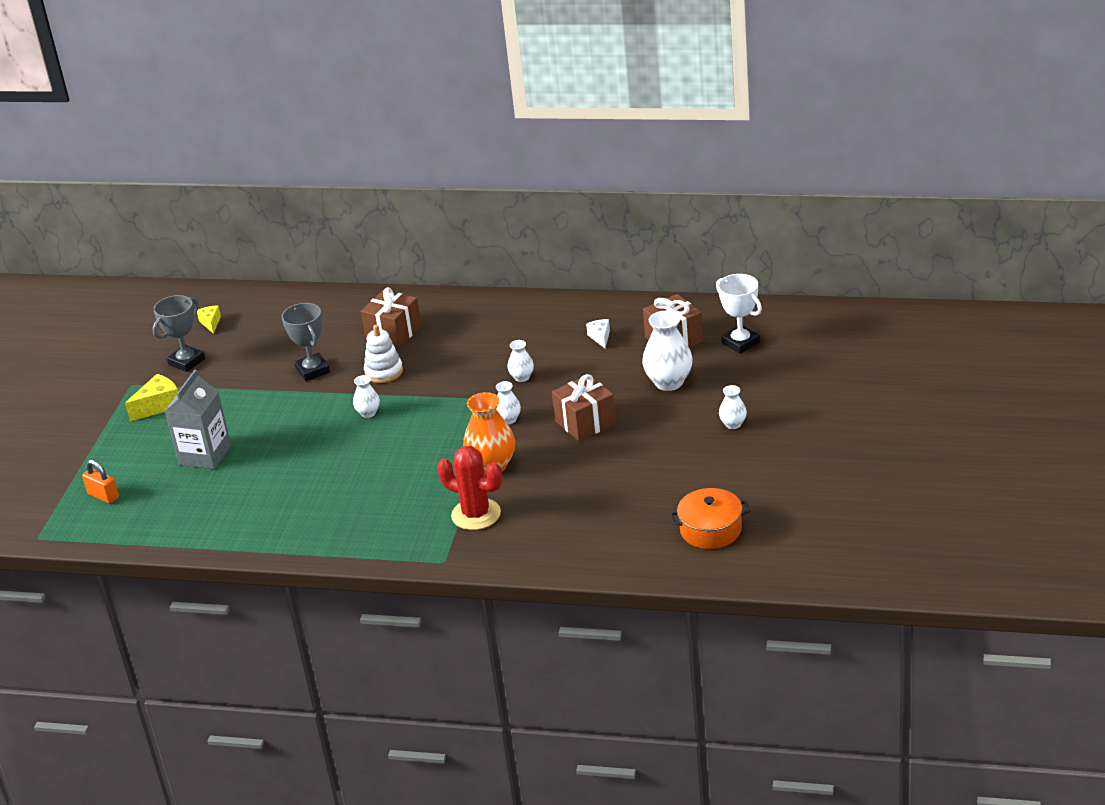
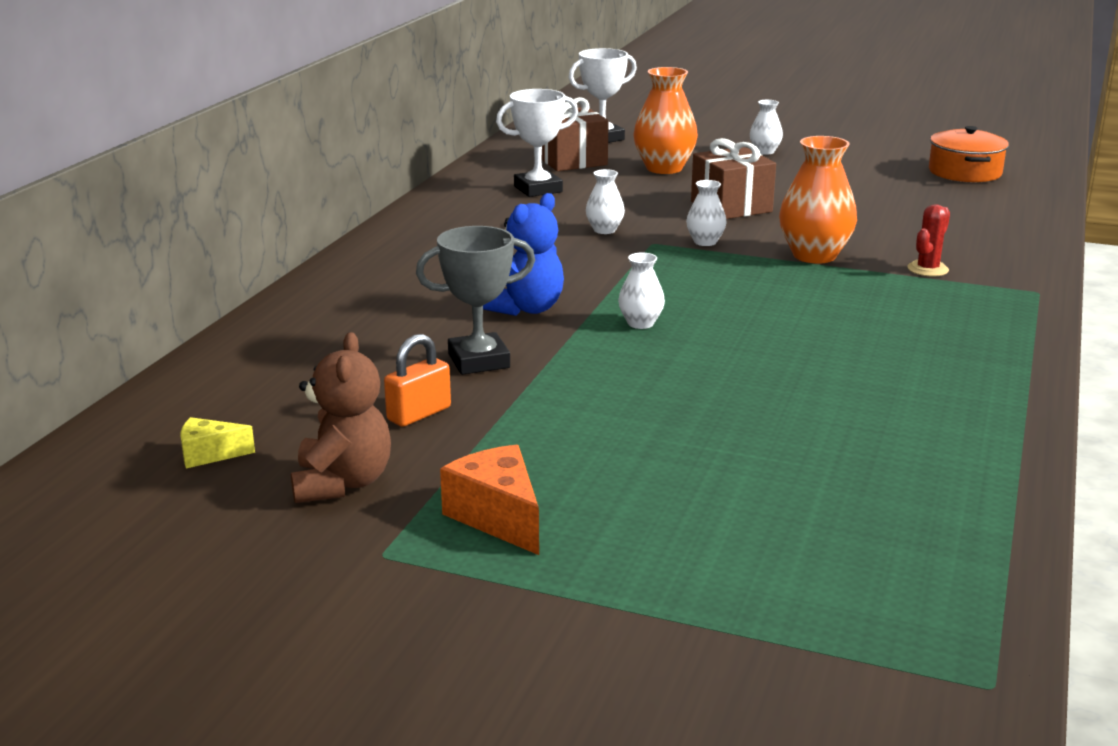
camera: 85 degrees left, 10 degrees down
(103, 496) = (829, 588): orange padlock -> orange padlock (419, 414)
(159, 406) = (497, 517): yellow cheese -> orange cheese
(186, 362) = (342, 483): grey trophy -> brown teddy bear
(205, 455) = (710, 465): grey carton -> none
(384, 372) = (526, 309): white stacking toy -> blue teddy bear
(393, 333) = (413, 298): brown gift -> none
(476, 514) = (927, 269): red cactus -> red cactus, size x0.56
(600, 337) = (538, 189): white cheese -> white trophy
(669, 382) = (664, 168): white vase -> orange vase

